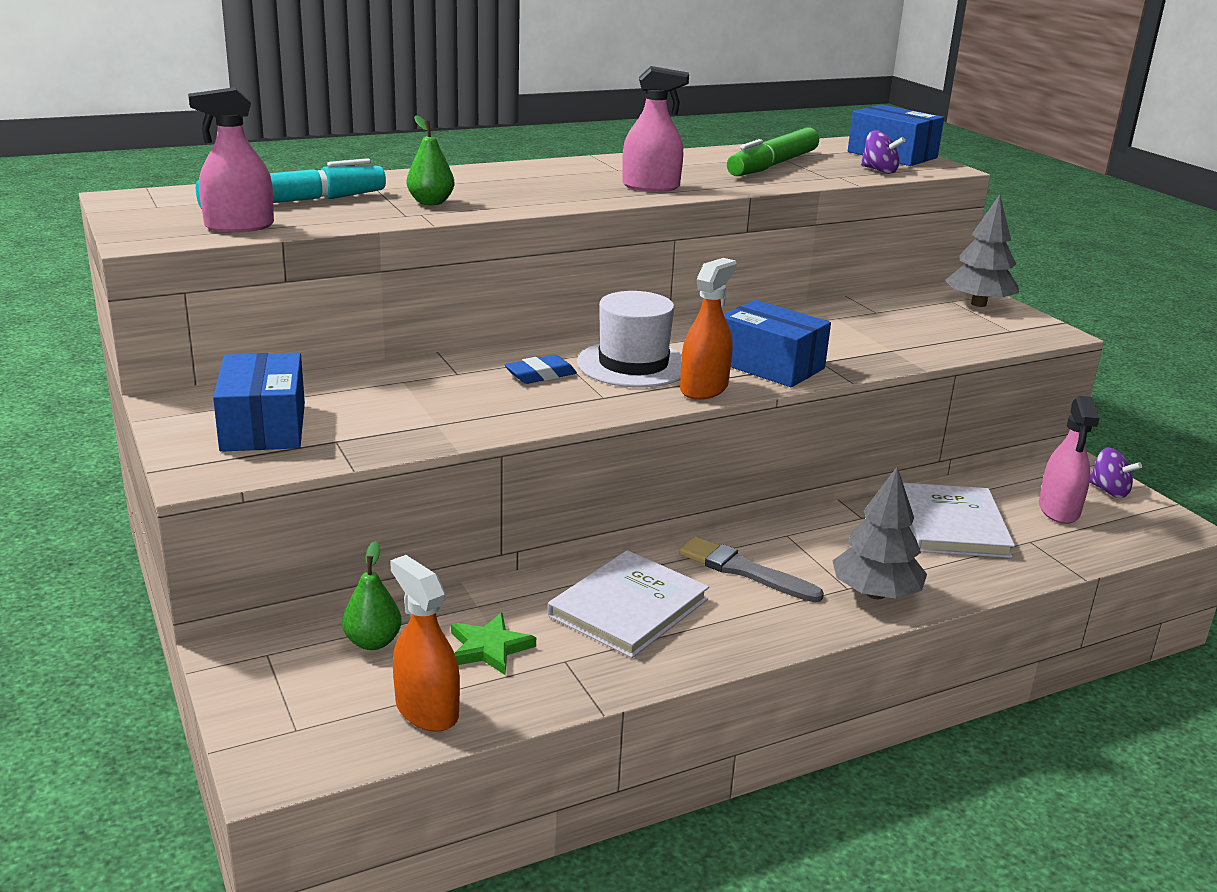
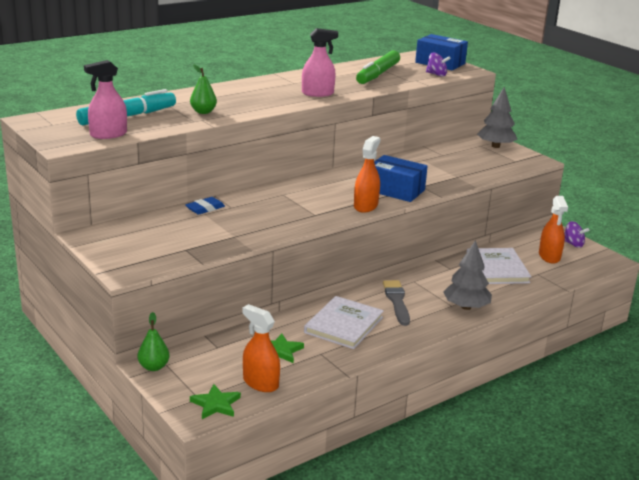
camera: 10 degrees left, 0 degrees up
(263, 427) = (143, 245): blue box -> none
(322, 747) = (216, 404): none -> green star
(373, 642) = (219, 353): green pear -> green pear (154, 367)
(540, 375) = (276, 205): blue eraser -> blue eraser (205, 209)
(633, 364) = (323, 195): white hat -> none
(743, 570) = (397, 301): grey brush -> grey brush turned 60 degrees clockwise
(1058, 510) = (549, 256): pink spray bottle -> orange spray bottle

